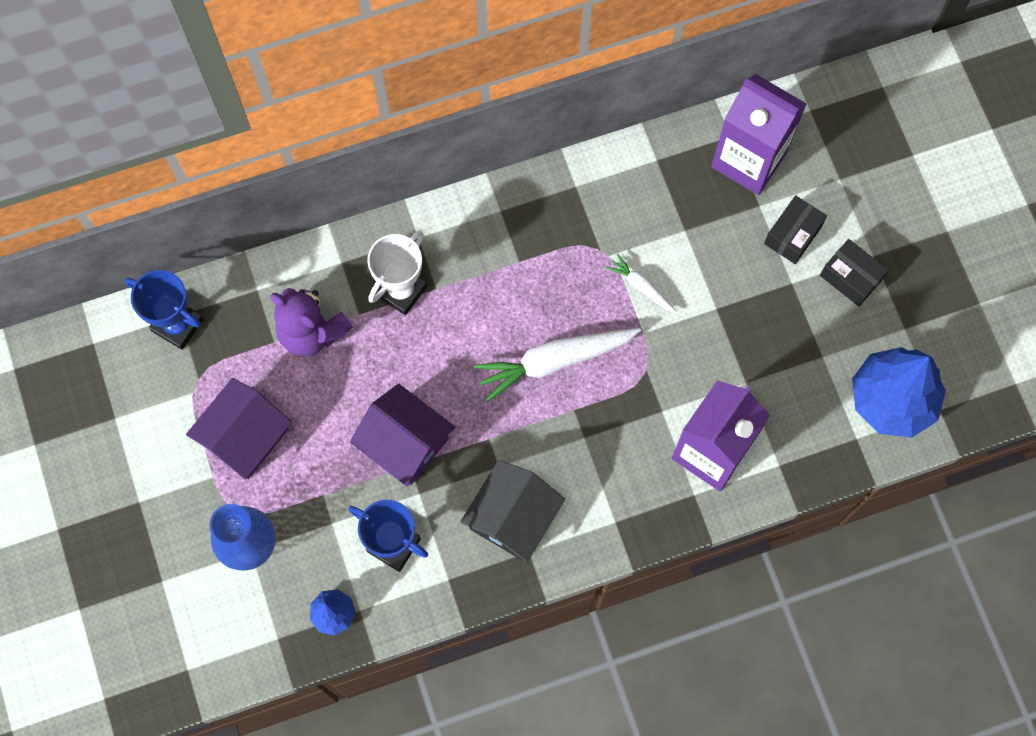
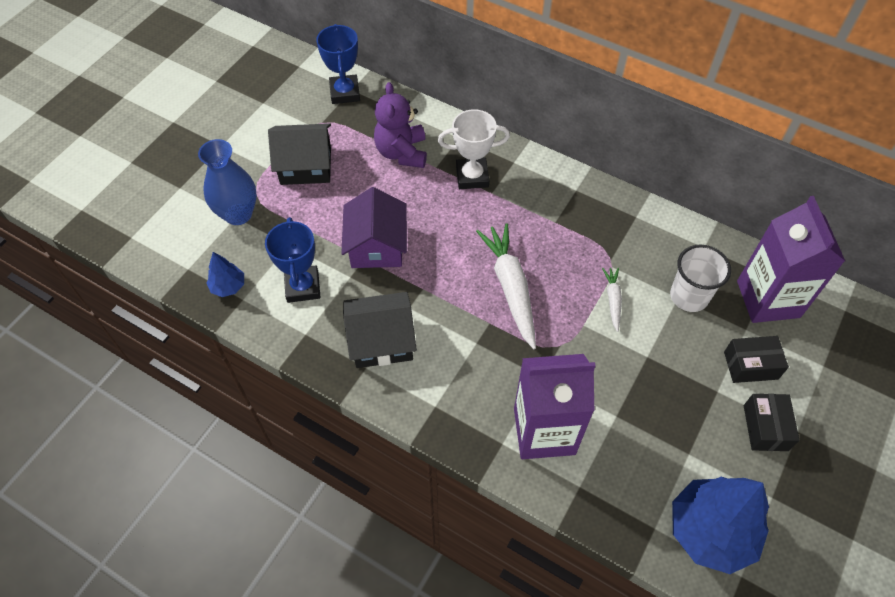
camera: 50 degrees right, 15 degrees down
(244, 437) = (306, 165): purple house -> black house
(554, 361) = (510, 287): white carrot -> white carrot turned 45 degrees clockwise
(691, 220) = (689, 296): none -> white cup

